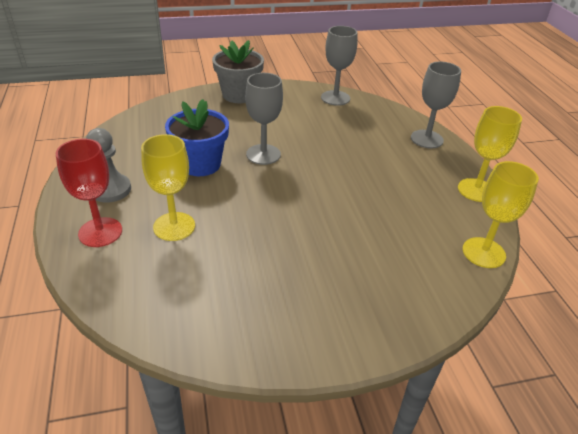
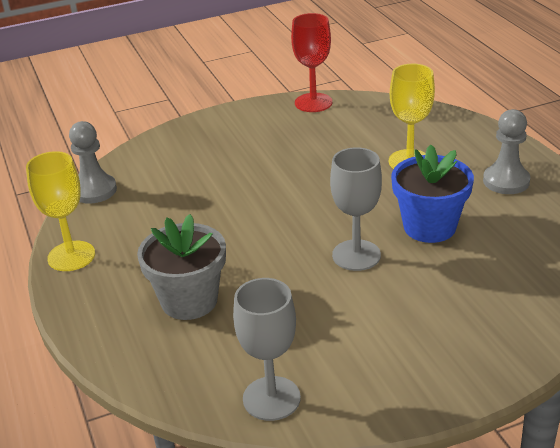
camera: 175 degrees right, 5 degrees down
(100, 232) = (474, 146): red goblet -> red goblet (313, 103)
(239, 95) = (455, 367): grey flower pot -> grey flower pot (189, 301)
(426, 139) = (114, 329): grey goblet -> none
(483, 252) = (94, 190): yellow goblet -> grey pawn

